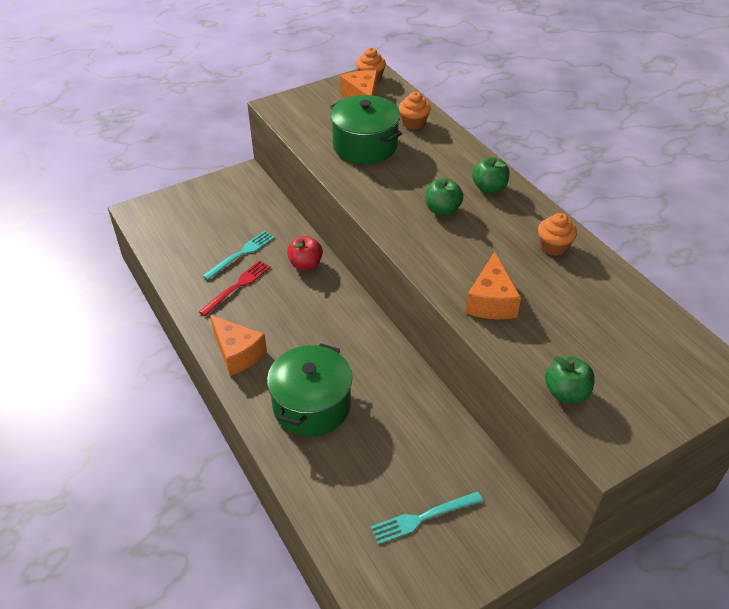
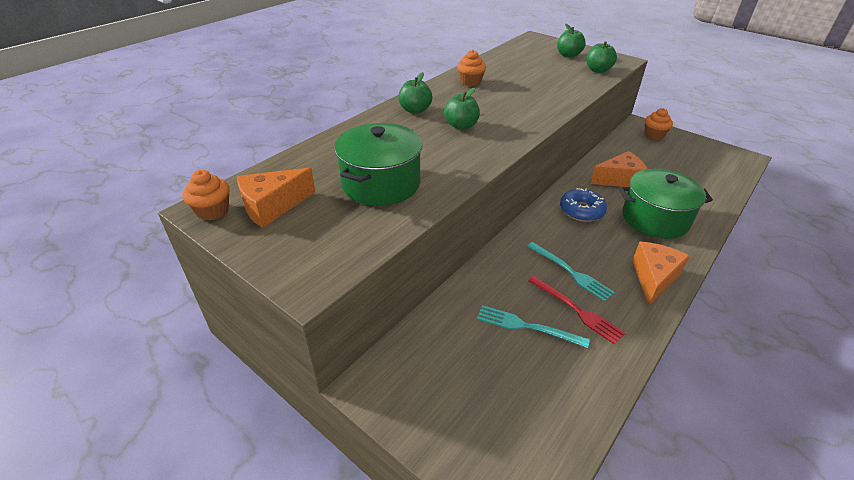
camera: 110 degrees left, 5 degrees down
(237, 286) = (576, 310): red fork -> red fork turned 150 degrees counterclockwise
(305, 264) = (507, 267): red apple -> none
(355, 348) = (581, 211): none -> blue donut
(413, 123) = (320, 161): orange cupcake -> orange cupcake (654, 135)
(423, 518) = (677, 157): turquoise fork -> turquoise fork (570, 272)
(491, 301) = (548, 96): orange cheese -> orange cheese (619, 179)
(637, 385) = (568, 55): none -> green apple

